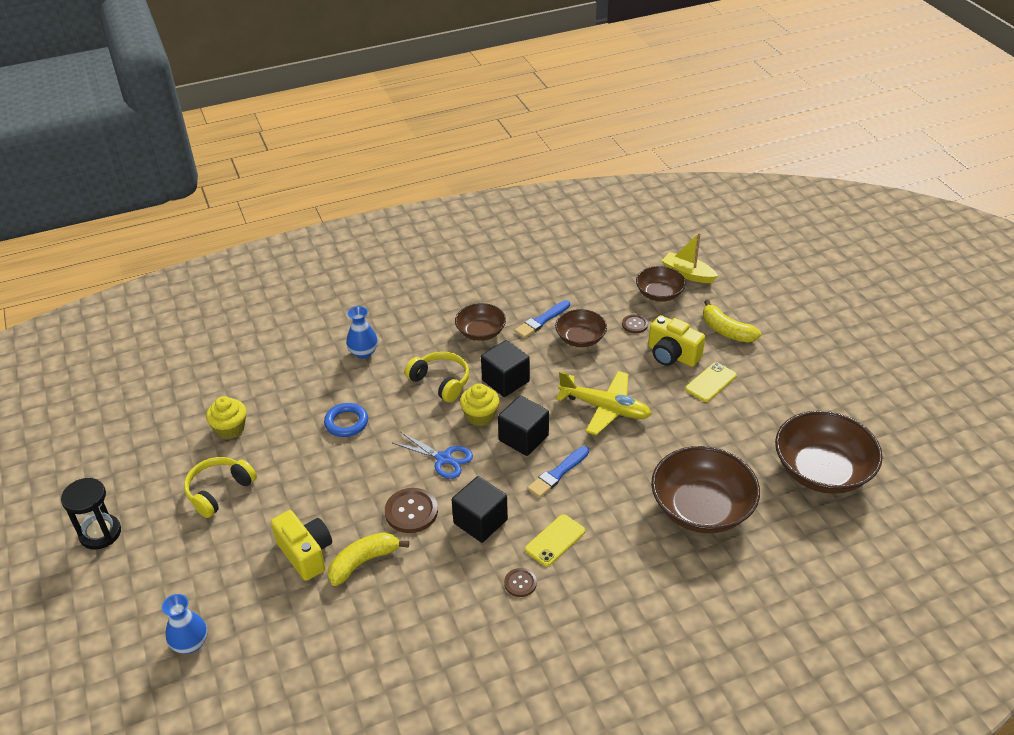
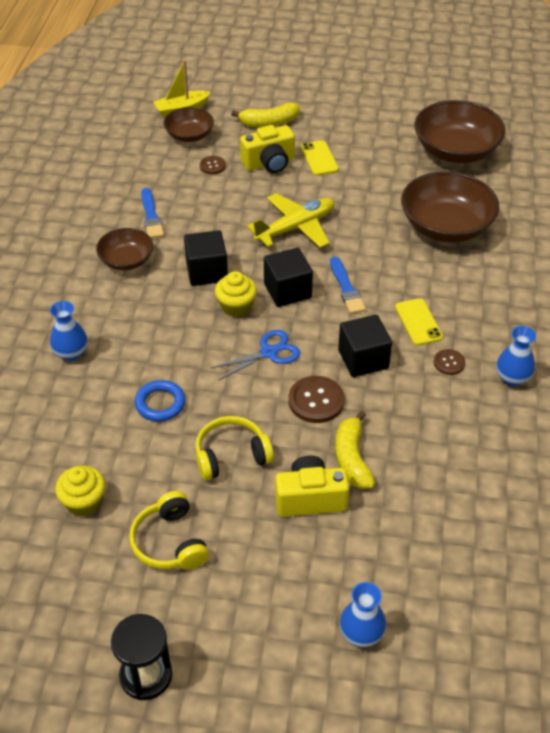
camera: 60 degrees left, 5 degrees up
(440, 382) = (167, 314): yellow headphones -> yellow headphones (231, 455)
(536, 639) = (512, 378): none -> blue vase
(580, 338) = (198, 204): brown bowl -> none

